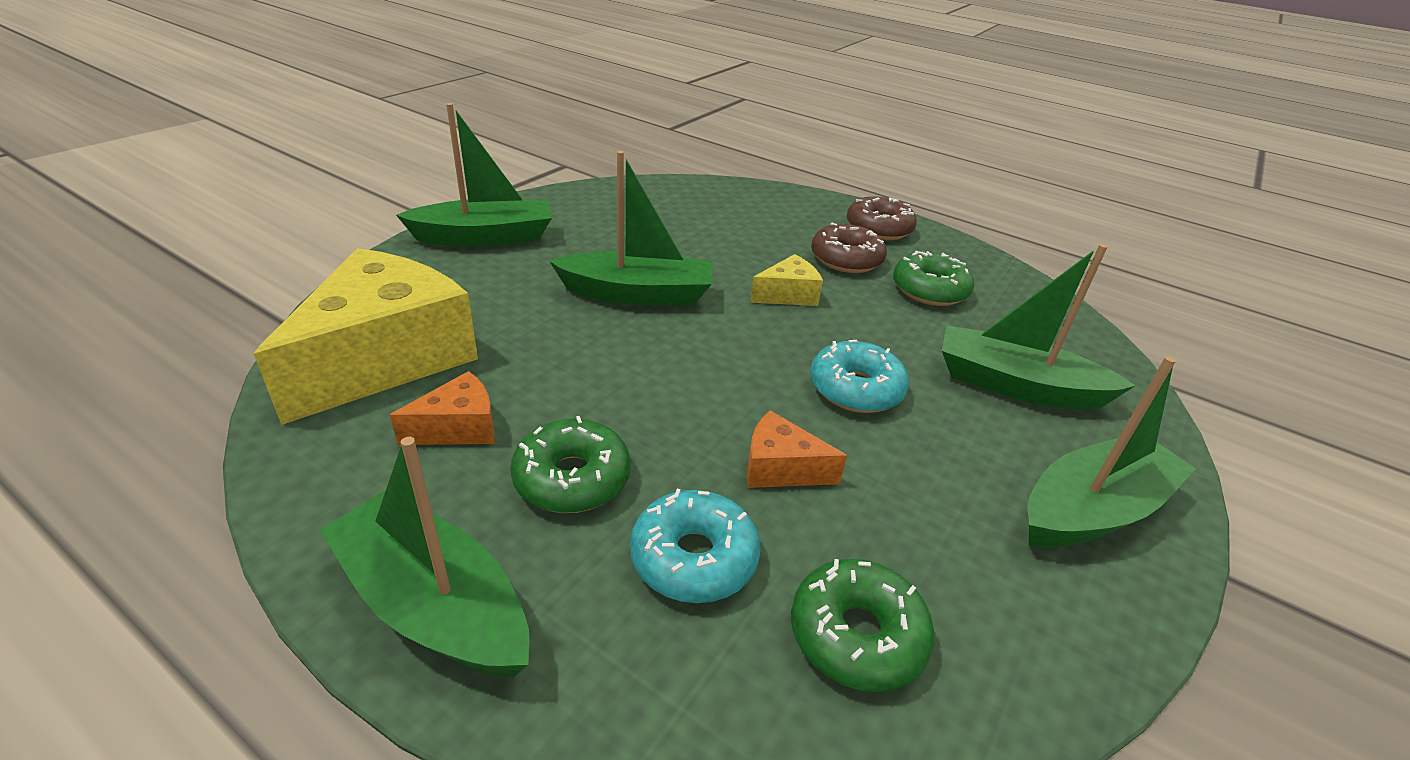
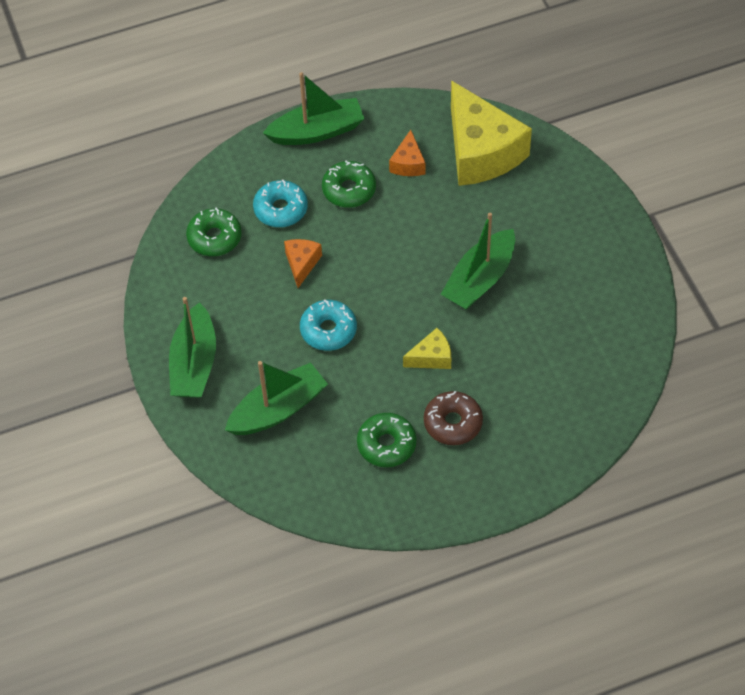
camera: 130 degrees right, 20 degrees up
(485, 237) = (598, 230): green boat -> none
(780, 468) = (302, 264): orange cheese -> orange cheese turned 45 degrees counterclockwise
(788, 295) = (431, 357): yellow cheese -> yellow cheese turned 120 degrees counterclockwise
(878, 229) = (482, 480): brown donut -> none

